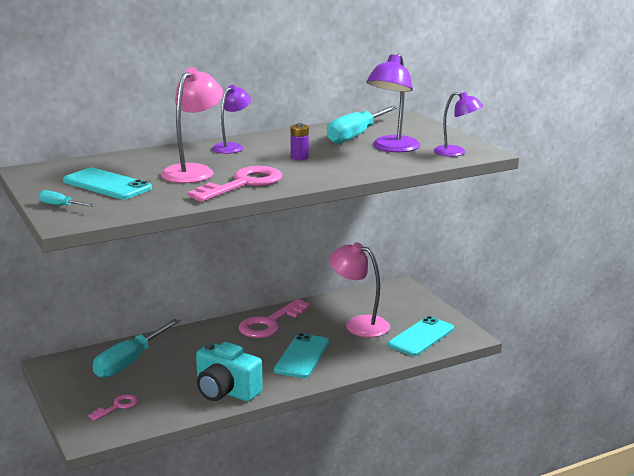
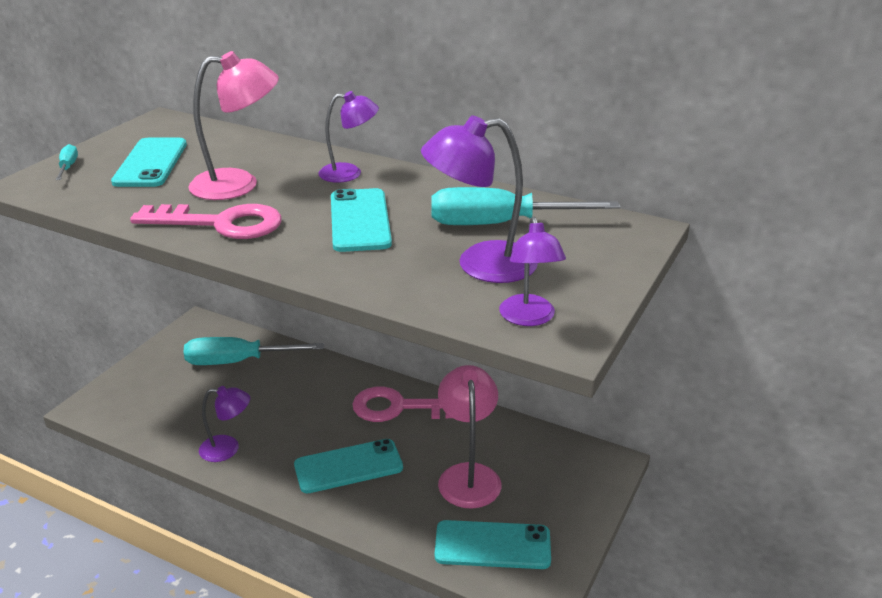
camera: 55 degrees right, 10 degrees up
(117, 406) = (150, 397): pink key -> none
(225, 391) = (228, 449): turquoise camera -> purple lamp
(299, 157) = (360, 220): purple battery -> turquoise phone

